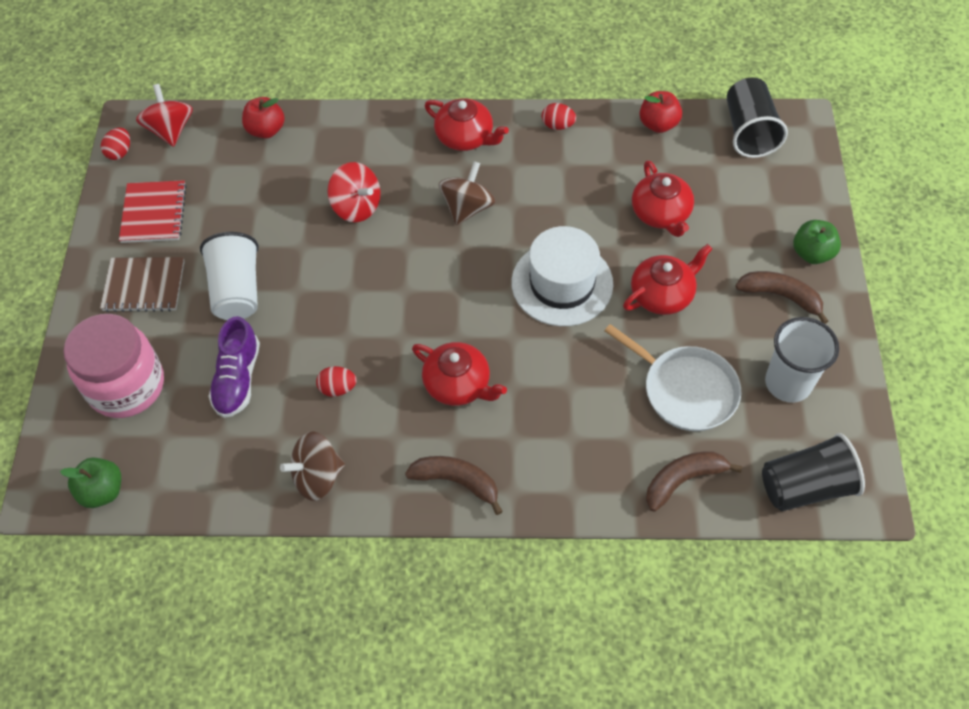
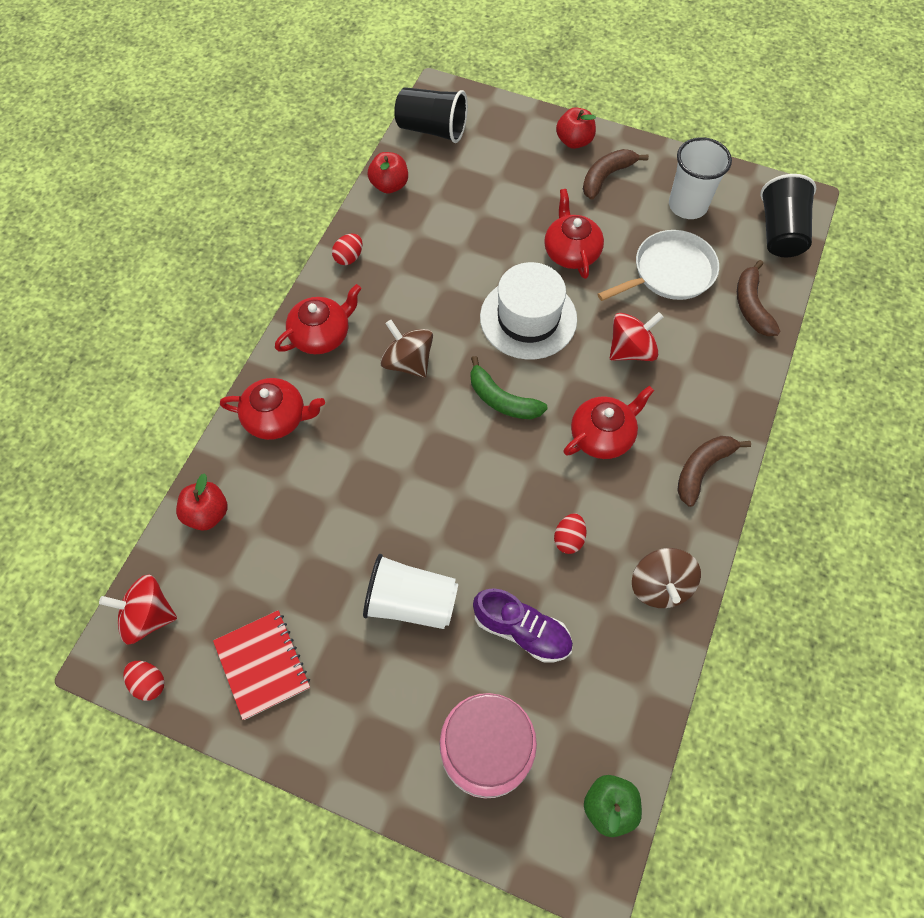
camera: 70 degrees left, 5 degrees up
(144, 286) = (360, 700): brown notebook -> none
(154, 213) = (262, 664): red notebook -> red notebook turned 45 degrees clockwise
(356, 207) = (358, 456): red spinning top -> red spinning top (631, 350)
(460, 291) = (502, 399): none -> green banana
(661, 214) = (487, 221): red teapot -> red teapot (277, 418)
(812, 253) = (574, 141): green apple -> red apple

